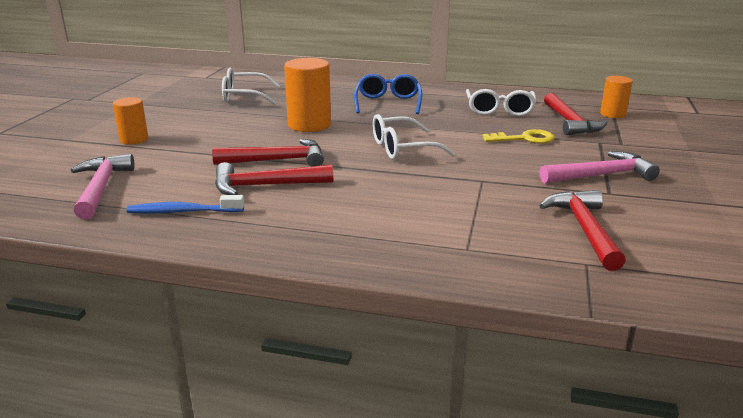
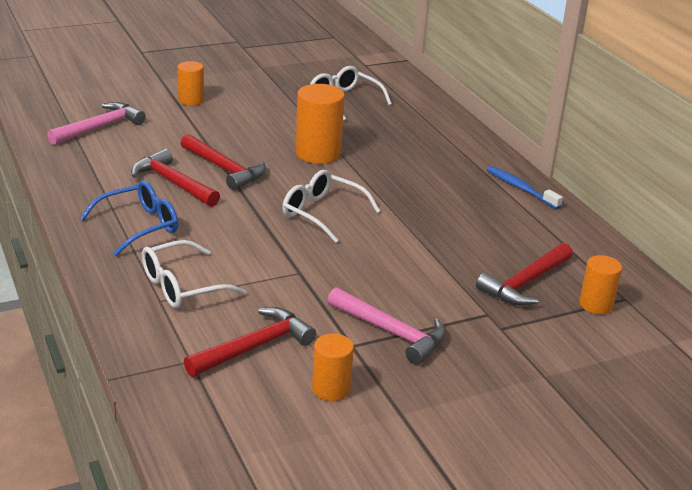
camera: 50 degrees right, 5 degrees up
(183, 212) = (97, 170): blue toothbrush -> blue toothbrush (520, 188)
(388, 103) = (430, 169): blue glasses -> blue glasses (139, 226)
(499, 110) = (501, 233): white glasses -> white glasses (182, 286)
(524, 139) = (434, 268): yellow key -> none
(669, 218) = (331, 389): none -> orange cylinder

